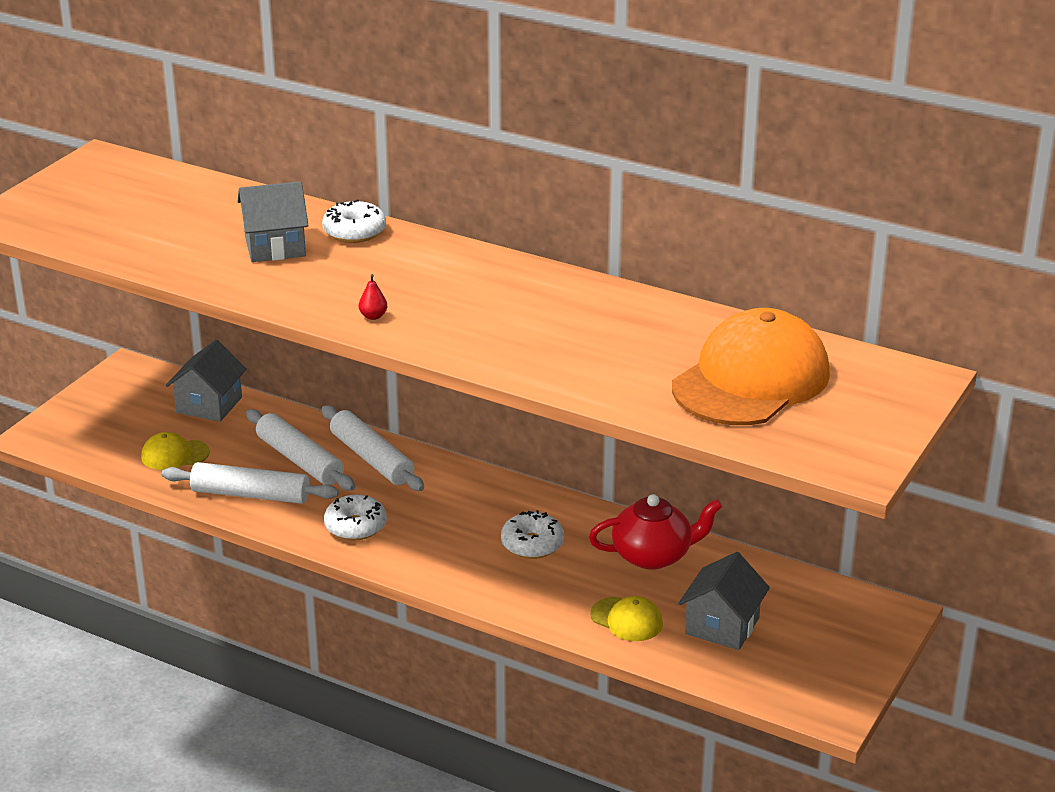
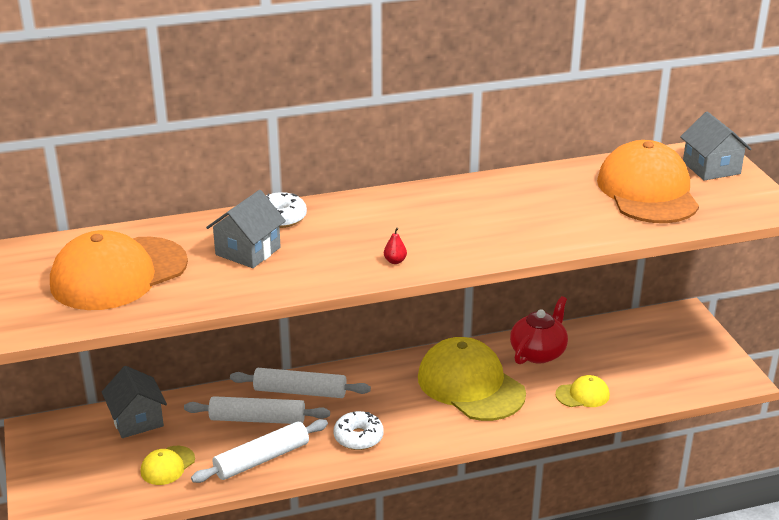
camera: 45 degrees left, 0 degrees up
(149, 215) = (118, 274): none -> orange cap
(532, 544) = (470, 385): white donut -> yellow cap
(722, 626) = (628, 368): grey house -> grey house (711, 168)

